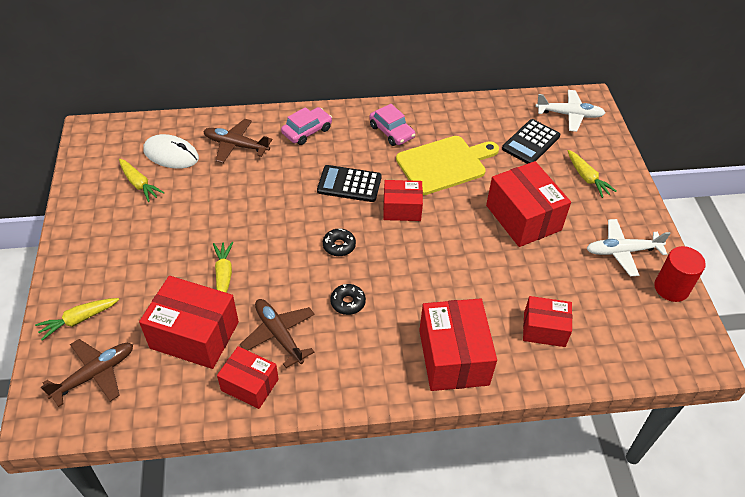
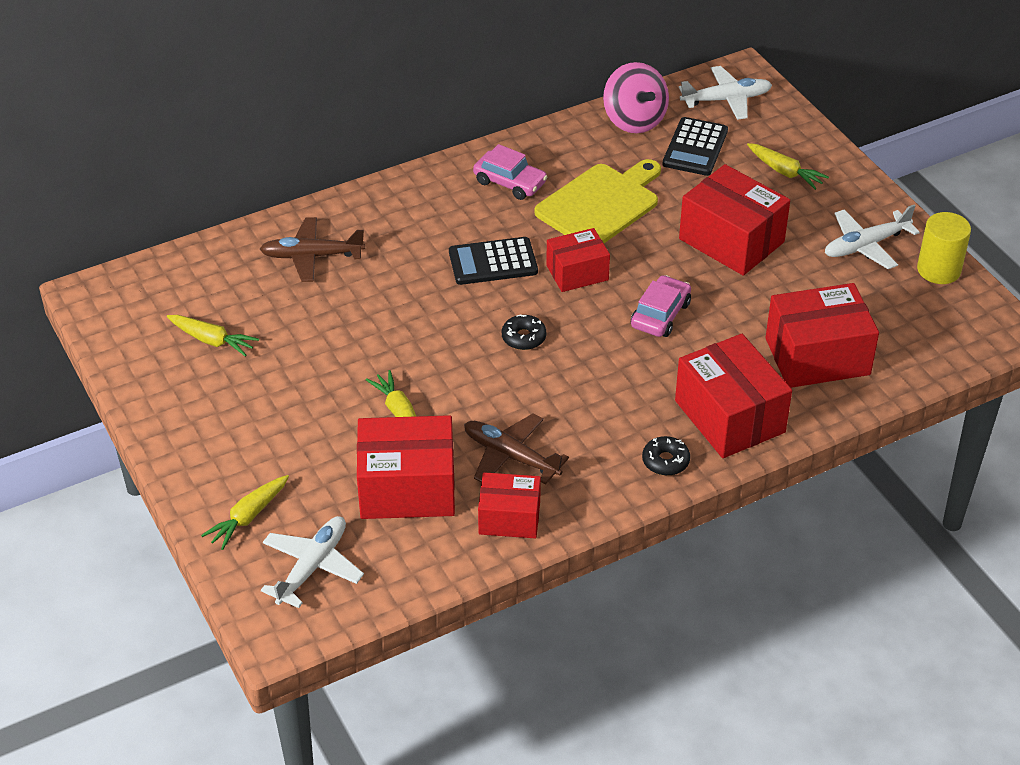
camera: 20 degrees left, 5 degrees down
(94, 375) = (312, 567): brown plane -> white plane
(171, 154) = (230, 292): white mouse -> none
(307, 131) = (396, 212): pink car -> pink car (660, 315)
(348, 302) = (572, 397): black donut -> black donut (665, 461)
(498, 112) = (634, 120): none -> pink spinning top
(544, 329) = (817, 356): red box -> red box, size x1.63
(671, 288) = (938, 270): red cylinder -> yellow cylinder

